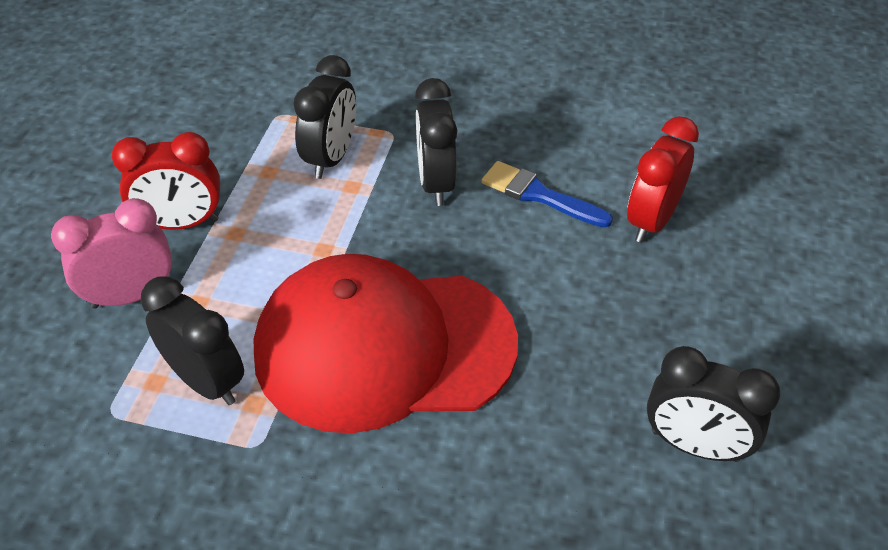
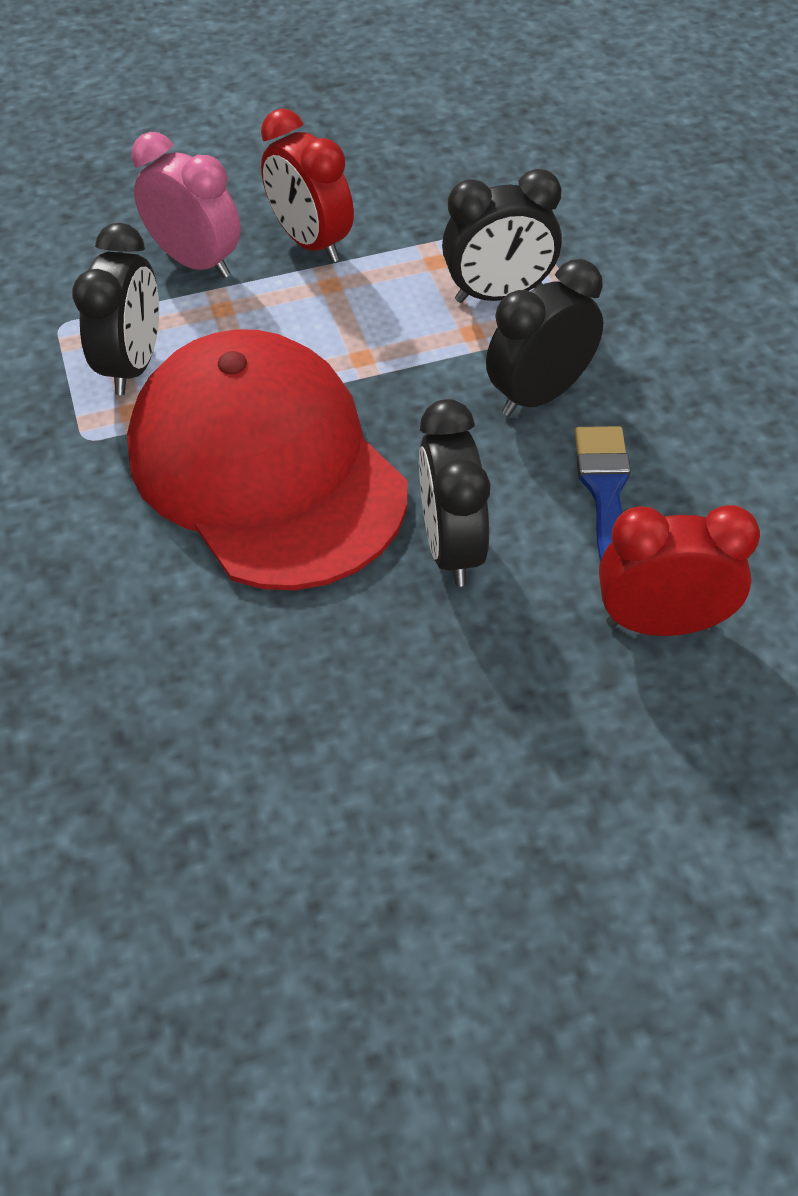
camera: 60 degrees right, 5 degrees up
(694, 445) = (320, 808): black clock -> black clock (451, 547)

